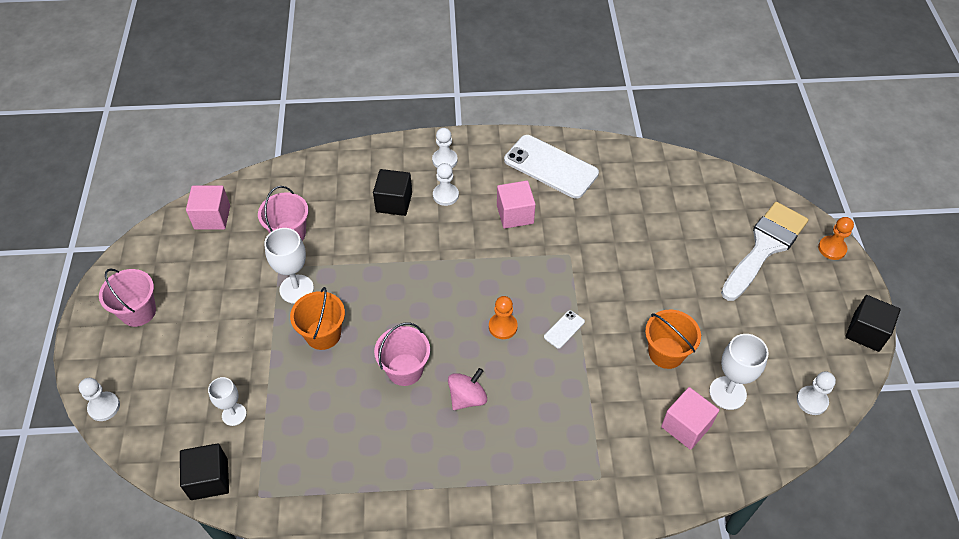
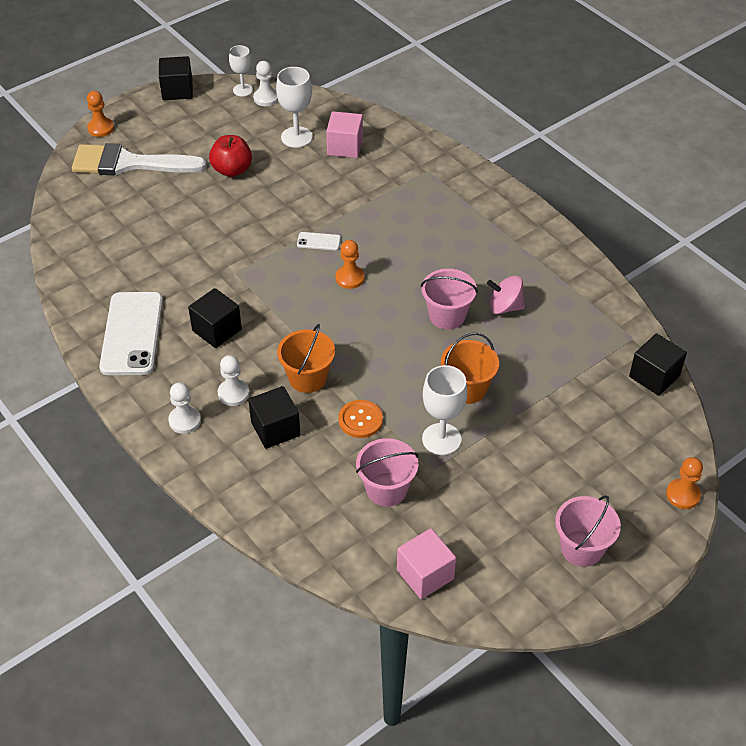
camera: 125 degrees left, 5 degrees down
(104, 407) = (683, 495): white pawn -> orange pawn
(234, 414) = (593, 398): white goblet -> white goblet (243, 90)
(357, 252) = (360, 420): none -> orange button
(467, 397) = (434, 266): pink spinning top -> pink spinning top (504, 307)
(515, 214) = (217, 330): pink cube -> black cube
(666, 353) = (289, 178): orange bucket -> orange bucket (307, 378)
(707, 315) = (232, 170): none -> red apple

